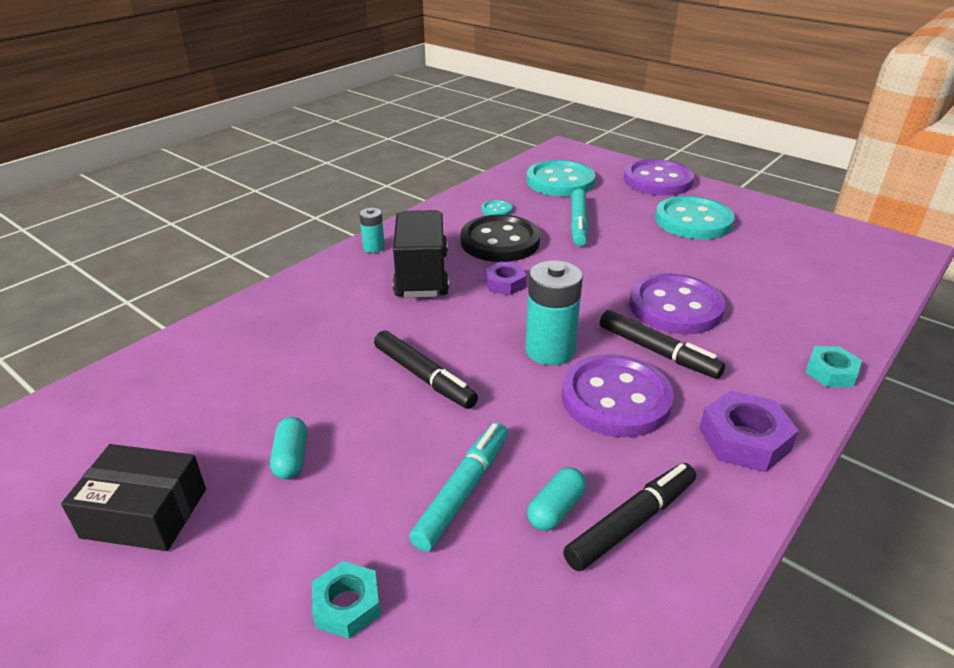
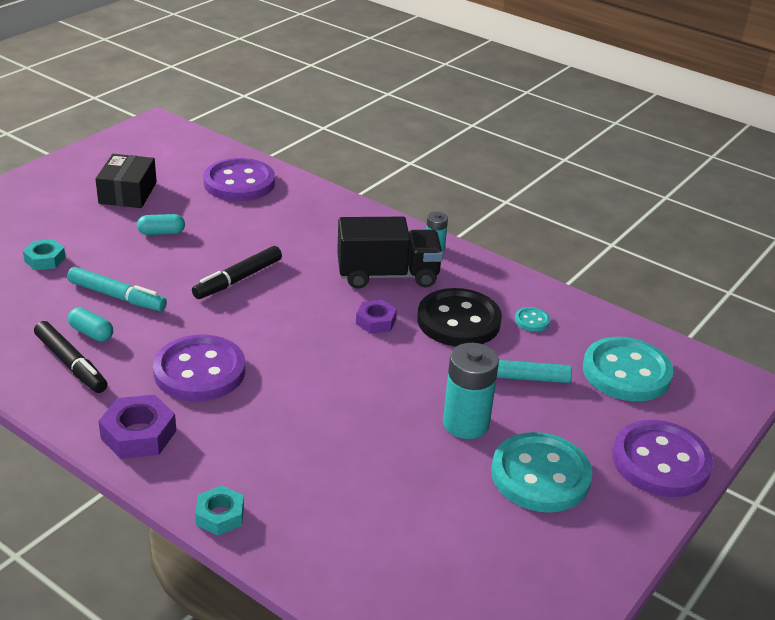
camera: 85 degrees right, 0 degrees up
(550, 350) = (268, 341): turquoise battery -> turquoise battery (466, 423)
(657, 352) = (261, 403): black marker -> none
(675, 307) = (337, 427): purple button -> purple button (239, 183)

